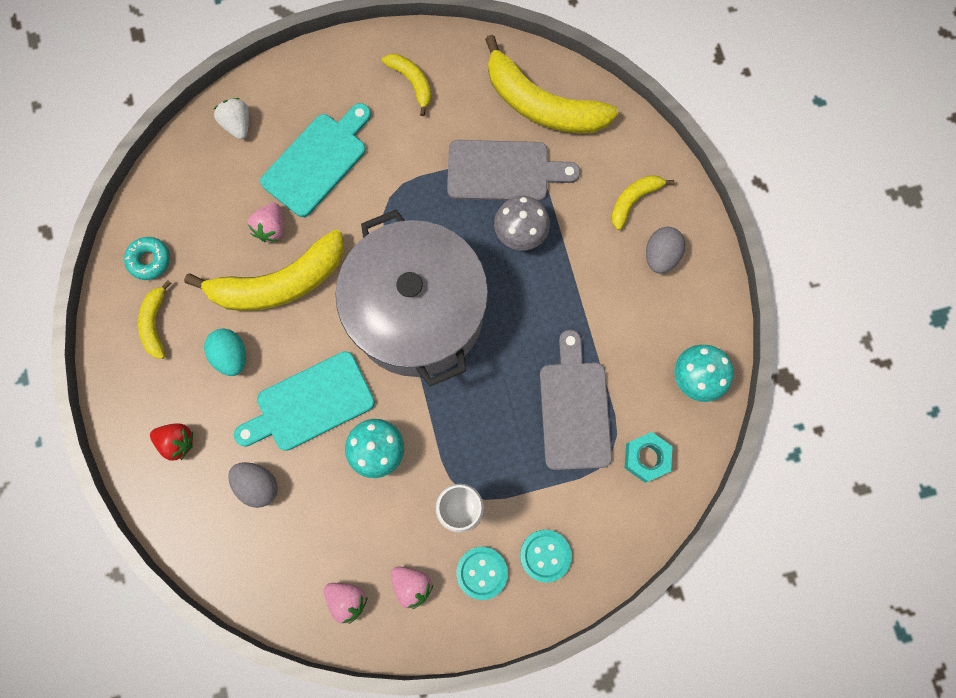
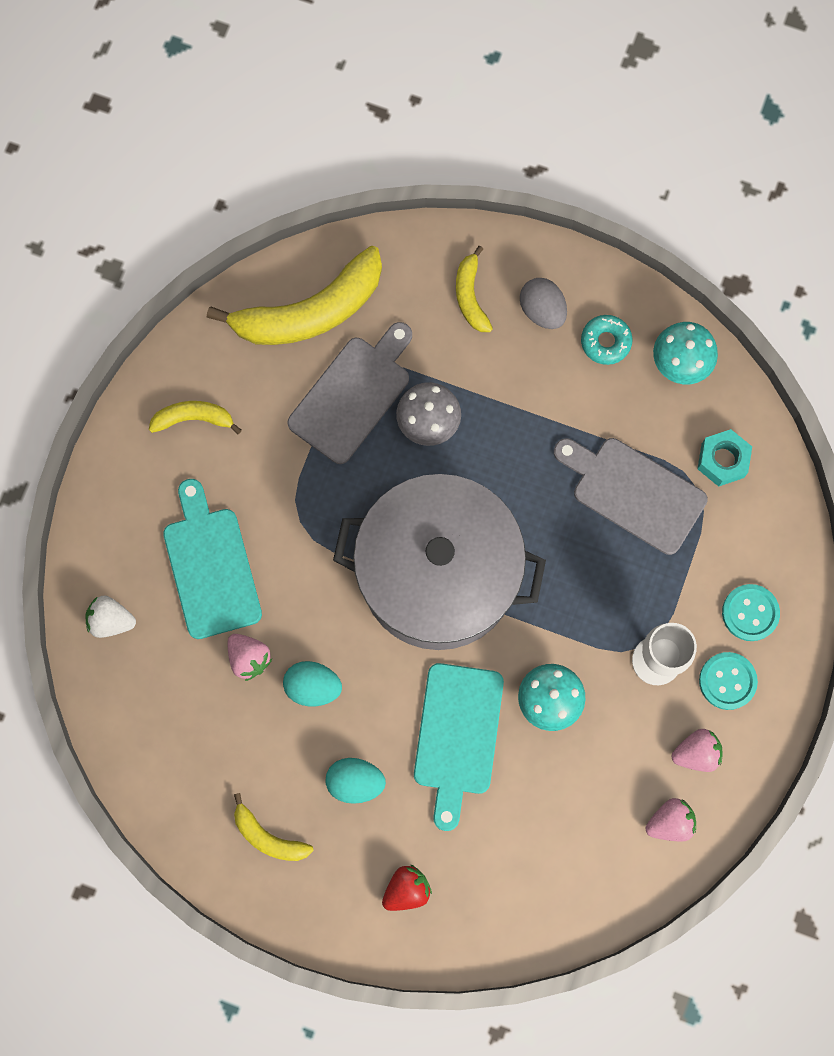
camera: 55 degrees left, 0 degrees up
(149, 260) = (196, 801): turquoise donut -> turquoise donut (605, 342)
(258, 485) = (503, 837): grey egg -> none
(279, 283) = (313, 686): yellow banana -> turquoise egg

